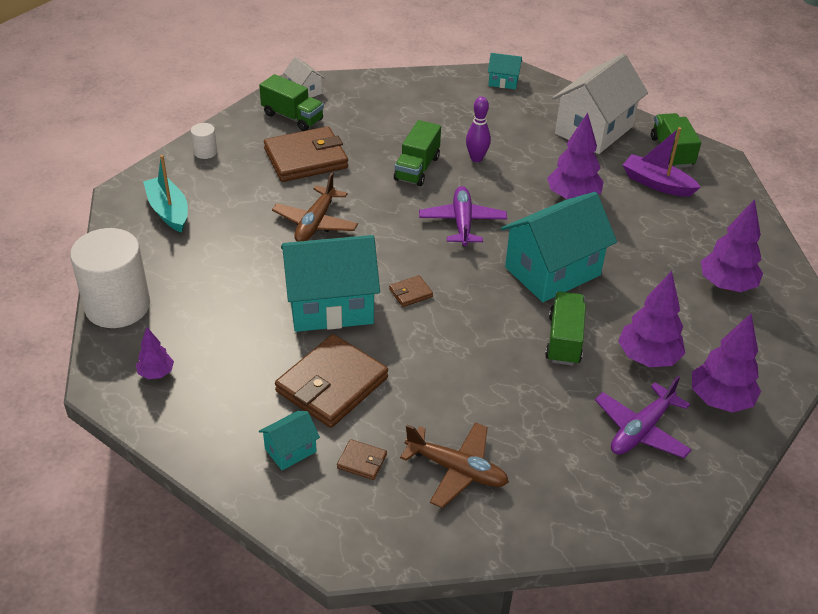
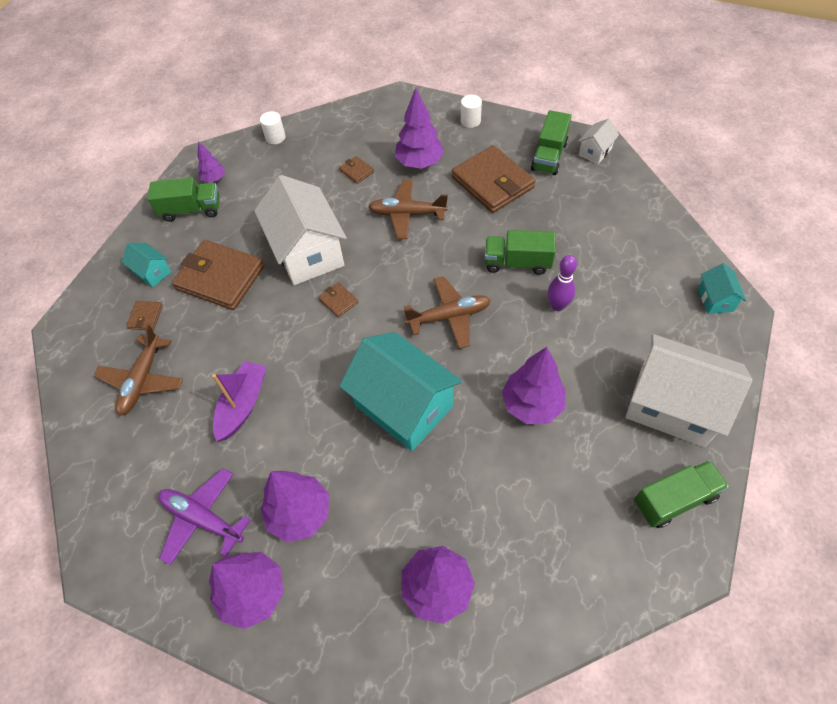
camera: 80 degrees right, 15 degrees up
(117, 306) = (275, 137): white cylinder -> white cylinder, size x0.43
(168, 211) = (387, 126): turquoise boat -> none
(226, 247) = (356, 171): none -> brown wallet
(245, 199) = (419, 163): none -> purple tree
(330, 306) = (308, 252): turquoise house -> white house
(462, 223) = (449, 316): purple plane -> brown plane
(564, 340) = (307, 433): green truck -> green truck (191, 210)
(657, 184) = (598, 489): purple boat -> purple boat (243, 405)

